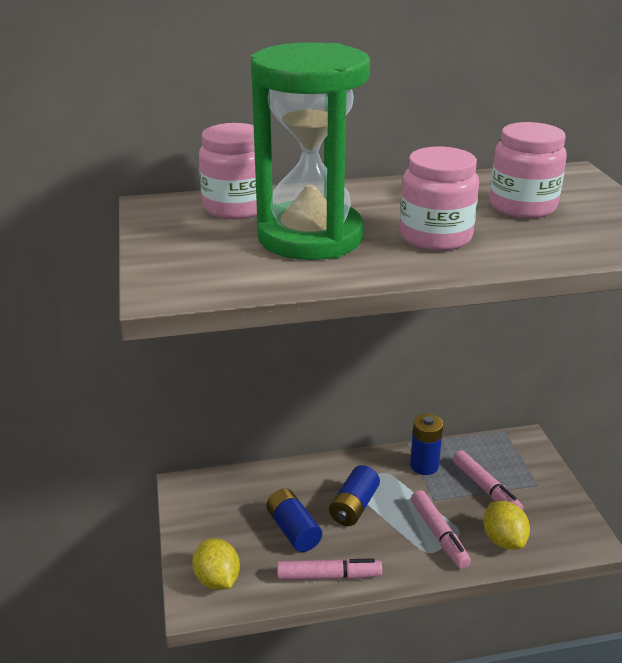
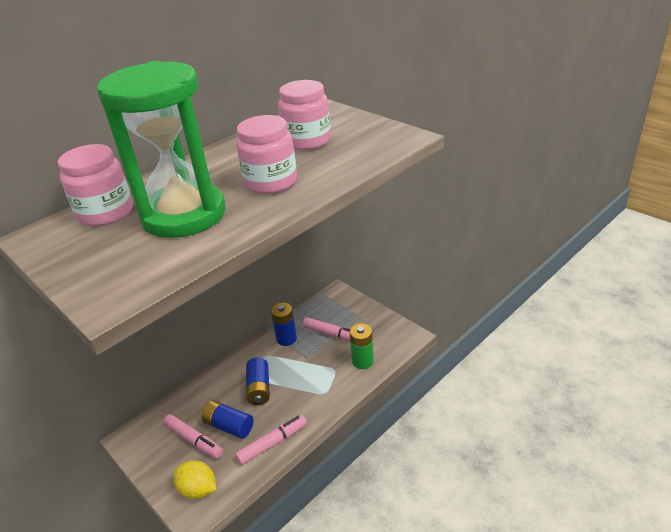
camera: 30 degrees left, 5 degrees up
(439, 534) = (323, 378): pink marker -> pink marker (194, 440)
(503, 540) = (362, 361): yellow lemon -> green battery

